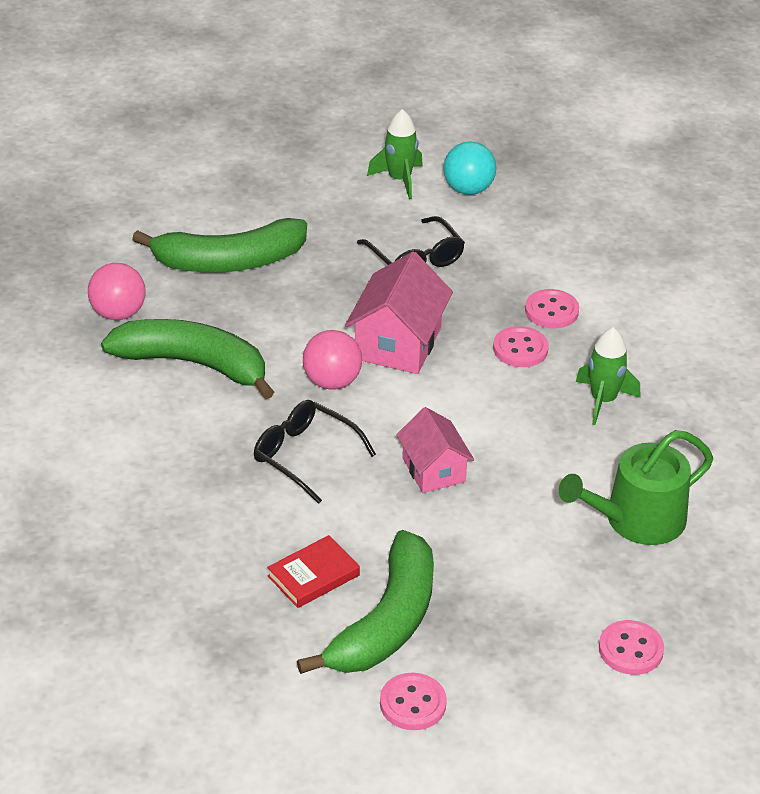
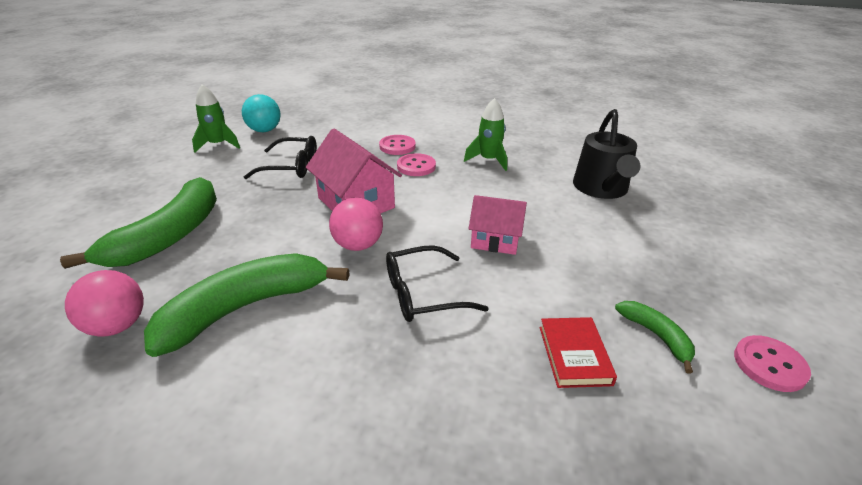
camera: 55 degrees left, 5 degrees down
(386, 622) = (656, 336): green banana -> green banana, size x0.48
(630, 649) = (726, 235): pink button -> none
(637, 520) = (601, 188): green watering can -> black watering can

